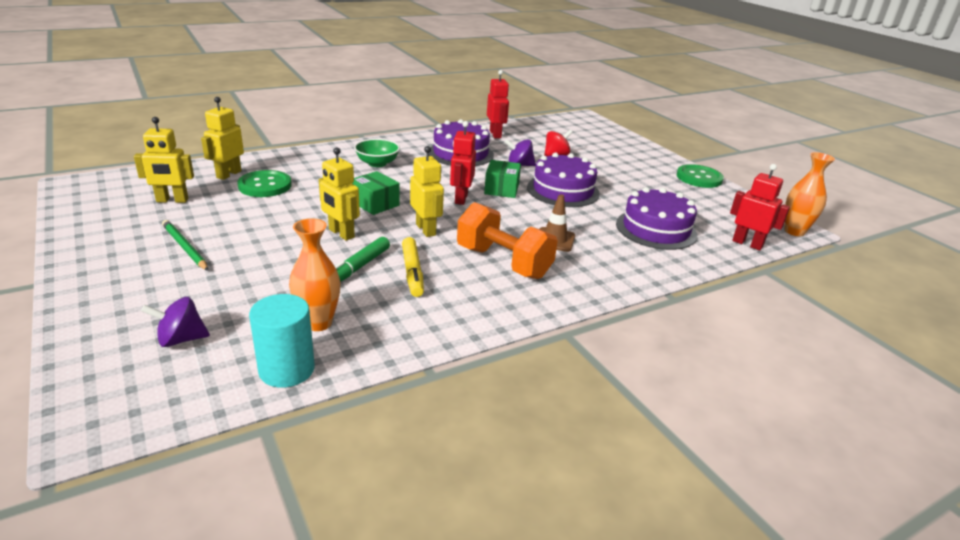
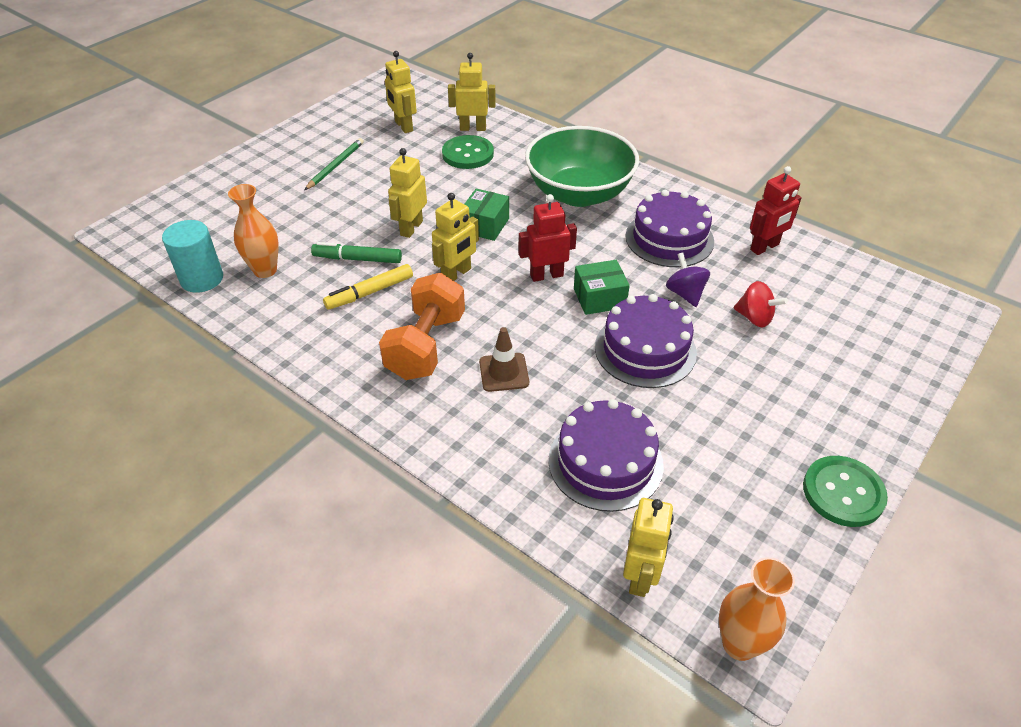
camera: 70 degrees right, 15 degrees up
(181, 339) = (218, 219): purple spinning top -> none
(377, 163) = (579, 193): green bowl -> green bowl, size x2.08
(747, 244) = (640, 576): red robot -> yellow robot

